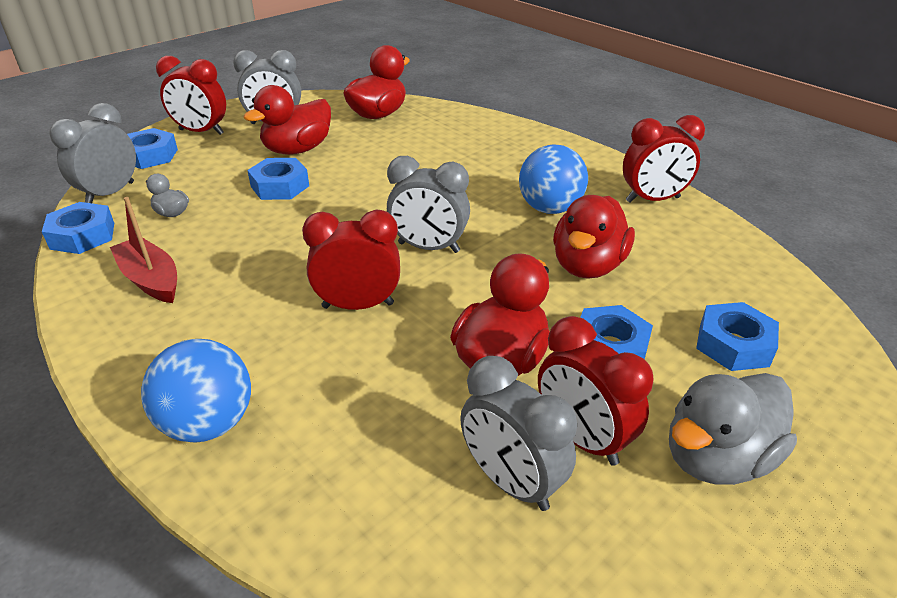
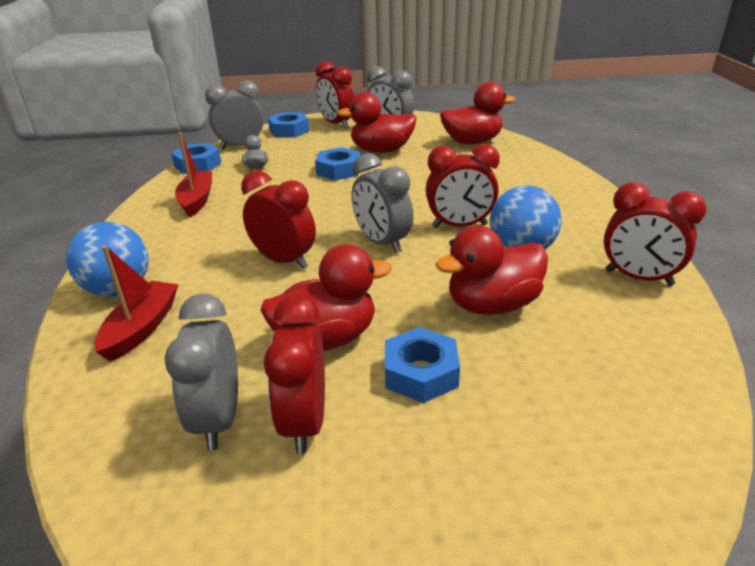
camera: 40 degrees right, 5 degrees down
(305, 448) = (141, 328): none -> red boat
(474, 204) = (459, 226): none -> red clock
(716, 458) = (389, 504): grey duck -> none
(733, 344) = (544, 430): blue nut -> none

